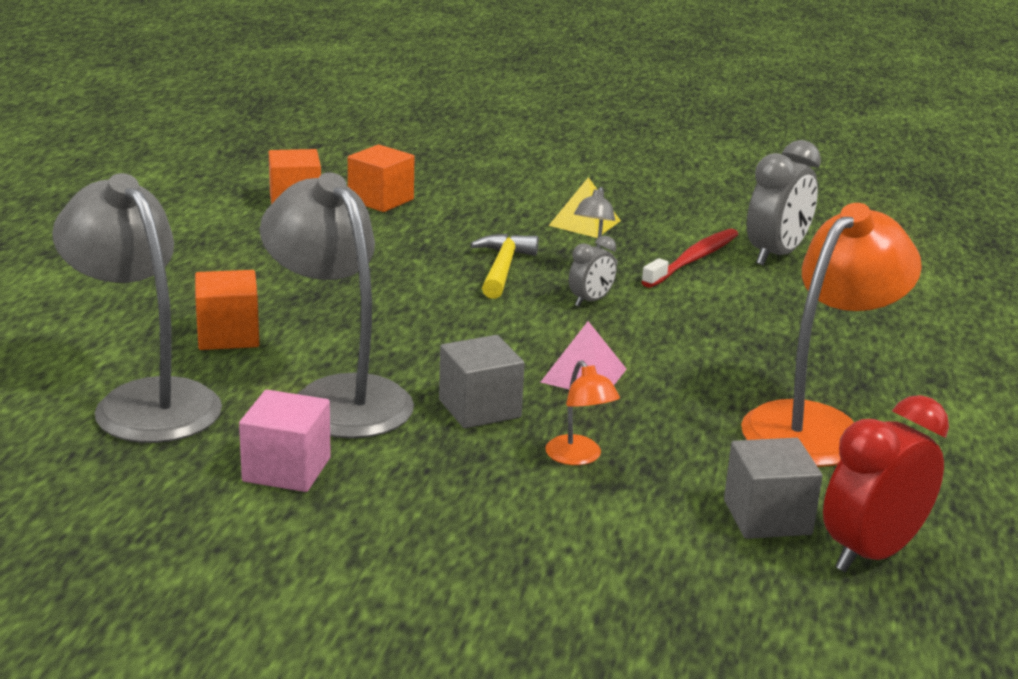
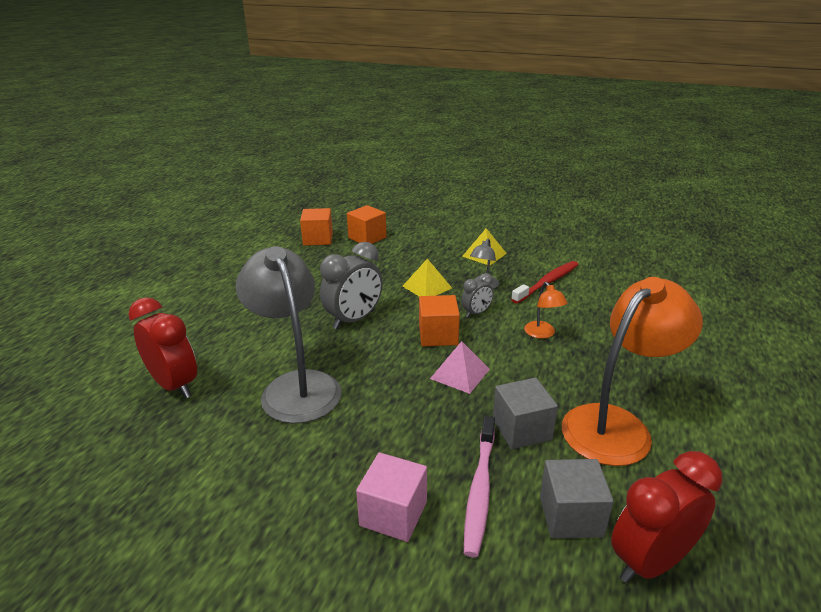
camera: 10 degrees right, 5 degrees up
(145, 401) = (175, 385): grey lamp -> red clock
(228, 335) = (245, 334): orange cube -> orange cube (438, 335)
(286, 469) = (241, 449): pink cube -> pink cube (393, 514)
(479, 408) = (384, 400): grey cube -> grey cube (521, 429)
(503, 268) = (427, 287): yellow hammer -> yellow pyramid
(579, 457) = (442, 448): orange lamp -> orange lamp (542, 334)
(642, 497) = (480, 489): none -> pink toothbrush
(776, 255) = (601, 280): grey clock -> grey clock (354, 320)

